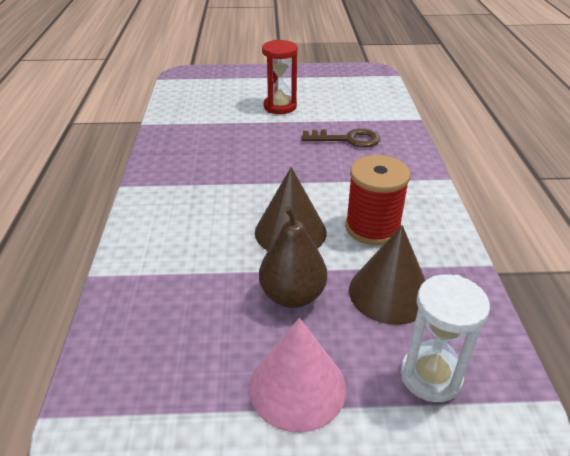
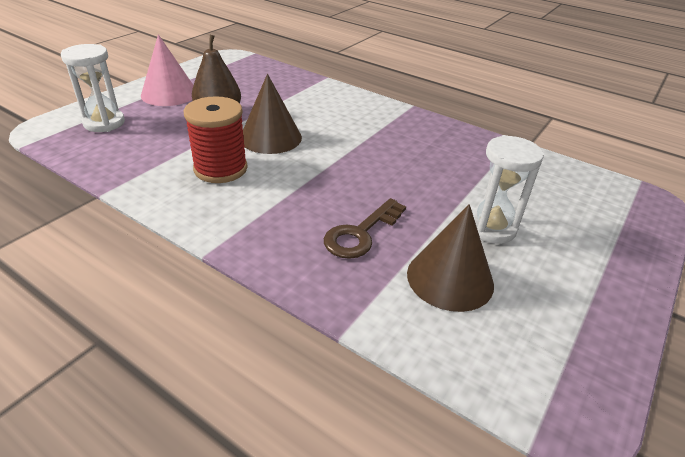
camera: 125 degrees right, 0 degrees up
(280, 107) = (491, 228): red hourglass -> white hourglass
(389, 293) = (163, 141): brown cone -> brown cone (450, 278)

